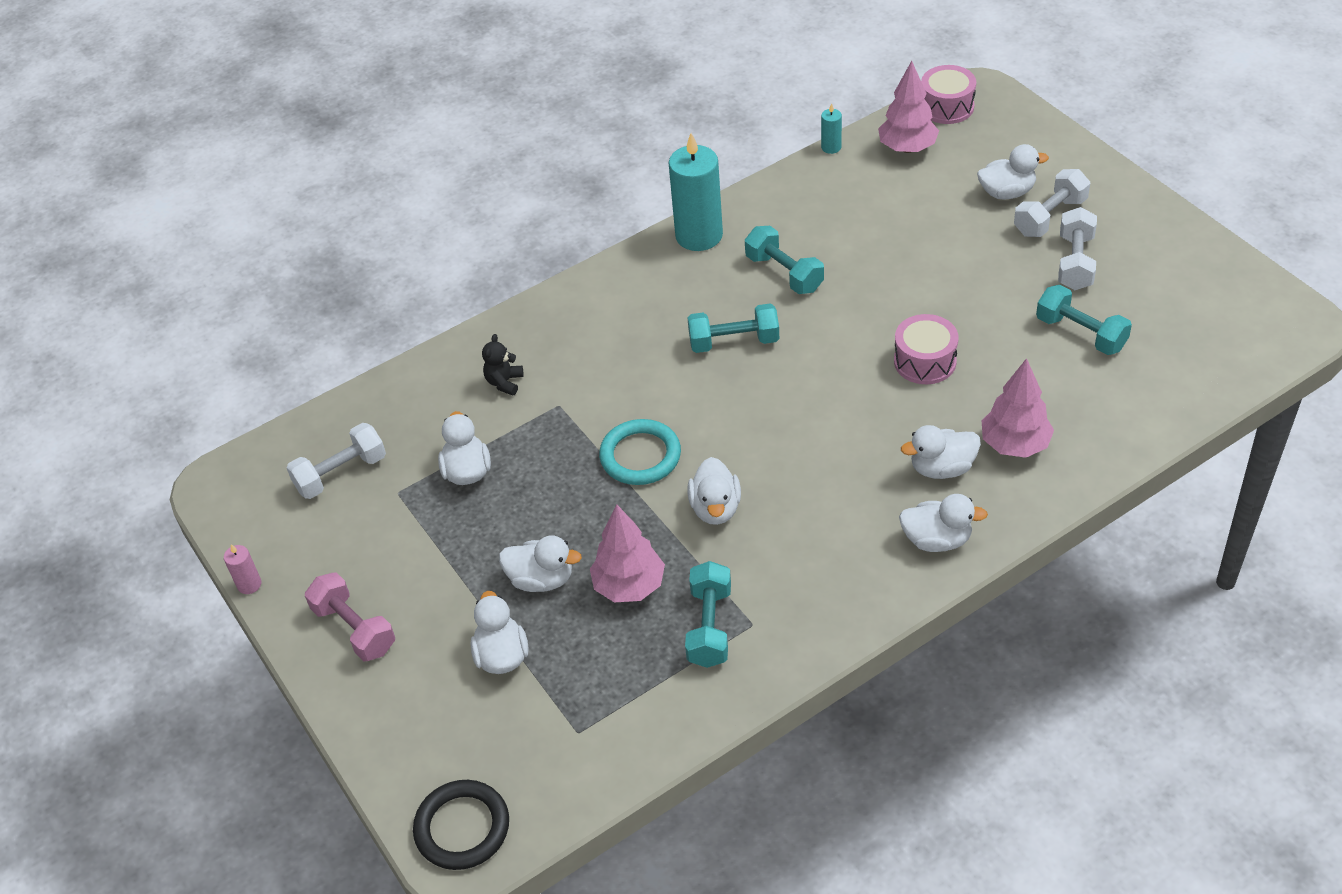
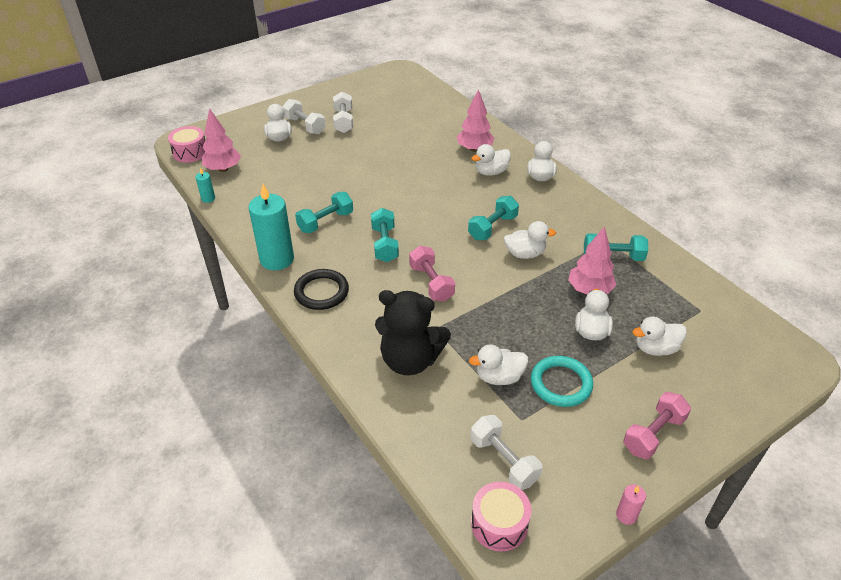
camera: 95 degrees left, 5 degrees down
(462, 828) = (785, 360): black ring -> black ring (321, 292)
(504, 382) = (410, 360): black teddy bear -> black teddy bear, size x2.34
(640, 456) = (483, 286): turquoise ring -> turquoise ring (561, 384)
(648, 397) = (431, 283): none -> pink dumbbell
(925, 361) = (411, 173): pink drum -> pink drum (499, 524)
(942, 468) = (491, 172): white duck -> white duck turned 75 degrees clockwise
(1075, 262) = (343, 121): white dumbbell -> white dumbbell turned 75 degrees clockwise
(1080, 333) = (397, 124): turquoise dumbbell -> turquoise dumbbell (492, 227)

